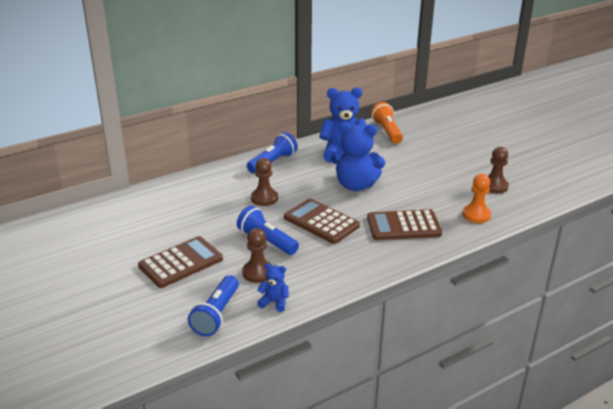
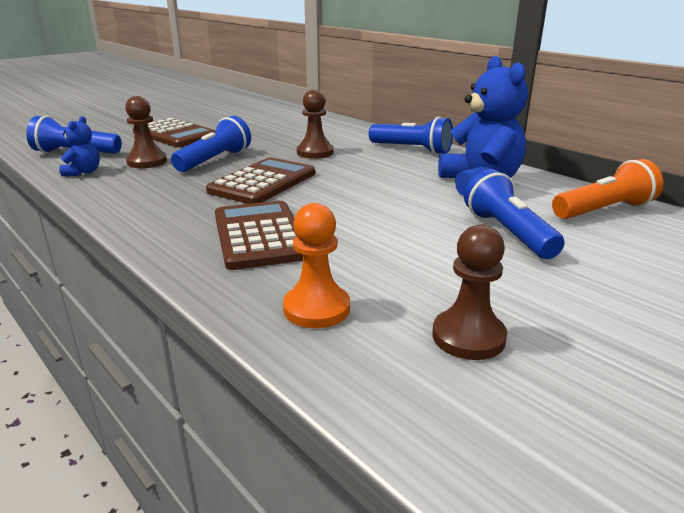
camera: 80 degrees right, 5 degrees down
(355, 185) = (379, 196): blue teddy bear -> none
(409, 160) = (507, 233): none -> blue flashlight

